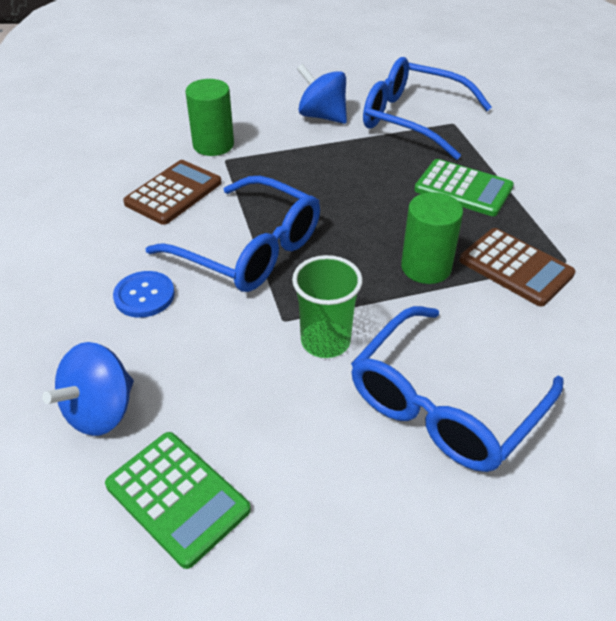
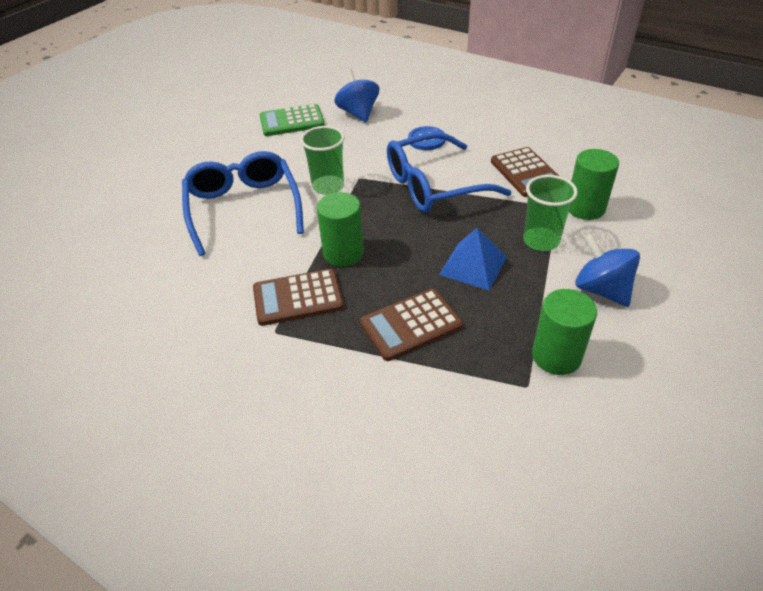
camera: 125 degrees right, 0 degrees up
(286, 156) = (541, 241): none -> green cup
(322, 116) = (601, 289): blue spinning top -> blue spinning top turned 105 degrees counterclockwise
(357, 181) = (473, 265): none -> blue pyramid
(413, 119) = (556, 356): blue glasses -> green cylinder
(463, 189) = (411, 325): green calculator -> brown calculator

